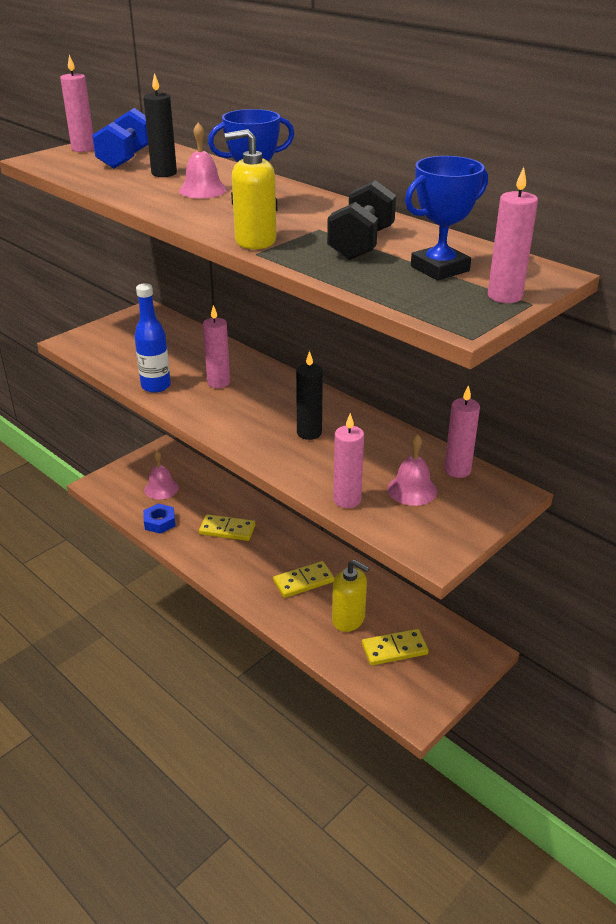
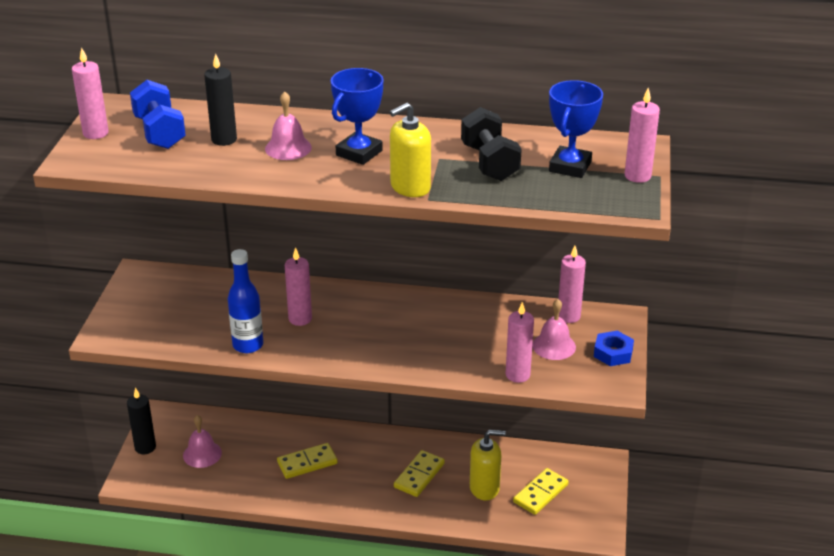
camera: 35 degrees left, 0 degrees up
(159, 522) = (236, 486): blue nut -> blue nut (613, 353)
(309, 433) = (429, 333): black candle -> black candle (145, 447)

